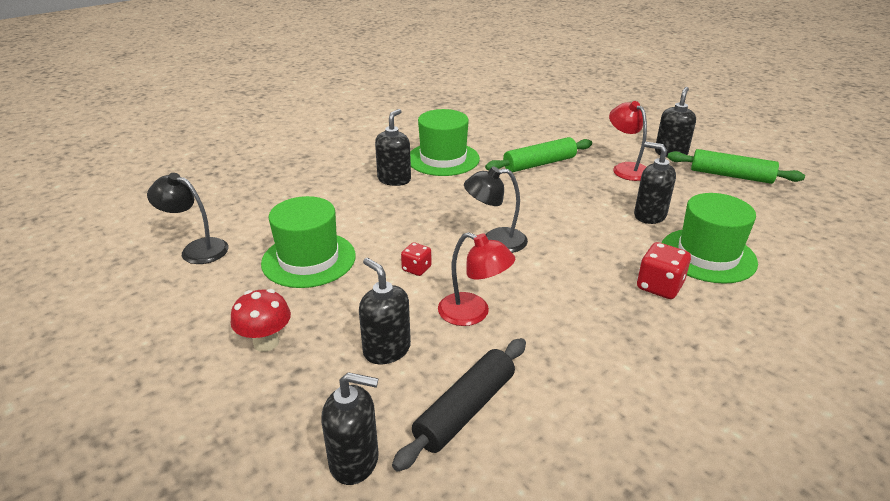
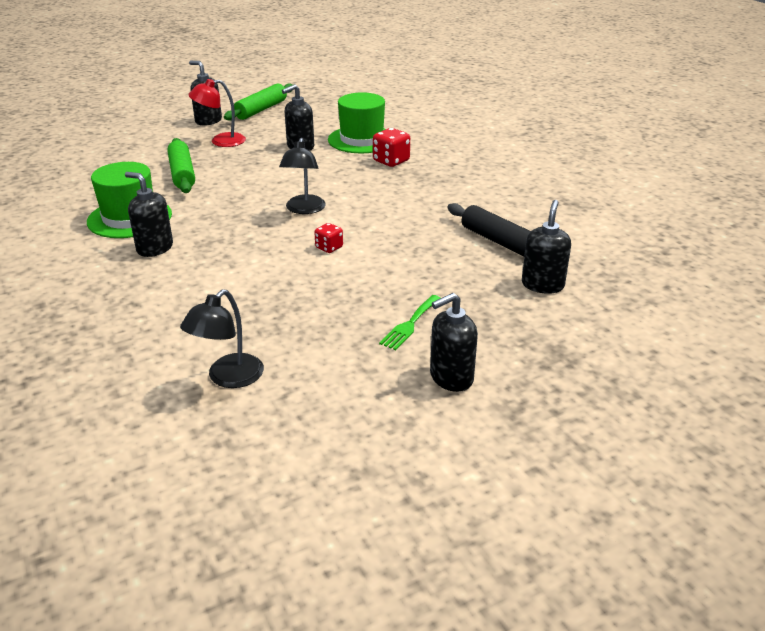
camera: 80 degrees left, 0 degrees up
(266, 342) = (410, 324): red mushroom -> green fork
(309, 259) = (287, 302): green hat -> none
(386, 350) = (433, 267): black soap dispenser -> black soap dispenser (451, 378)
(473, 313) = (399, 229): red lamp -> none

